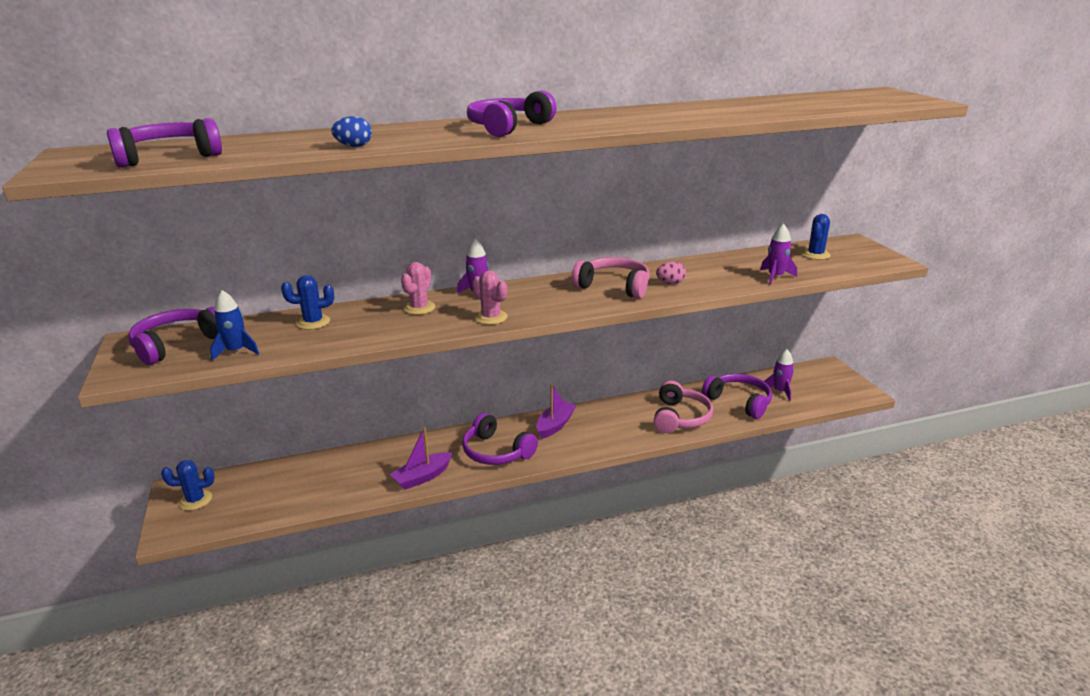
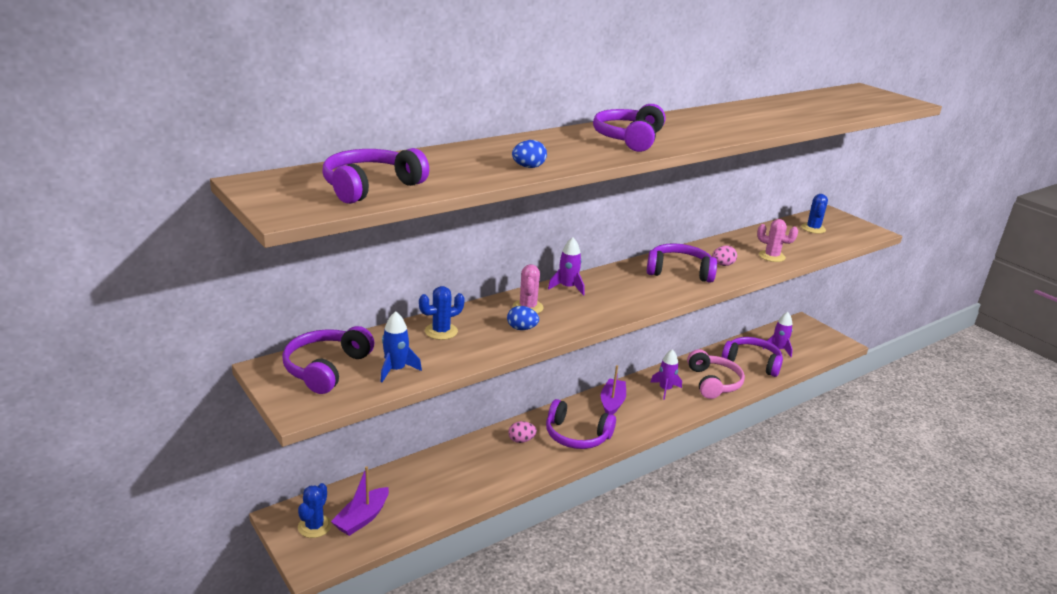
camera: 20 degrees left, 0 degrees up
(195, 500) = (314, 526): blue cactus -> blue cactus turned 45 degrees counterclockwise
(393, 326) = (522, 328): none -> blue egg
(422, 477) = (525, 469): purple boat -> purple boat (362, 518)
(438, 449) = (521, 440): none -> pink egg
(491, 317) = (602, 312): pink cactus -> pink cactus (771, 256)
(614, 286) = (679, 271): pink headphones -> purple headphones
(775, 277) = (799, 253): purple rocket -> purple rocket (665, 389)

